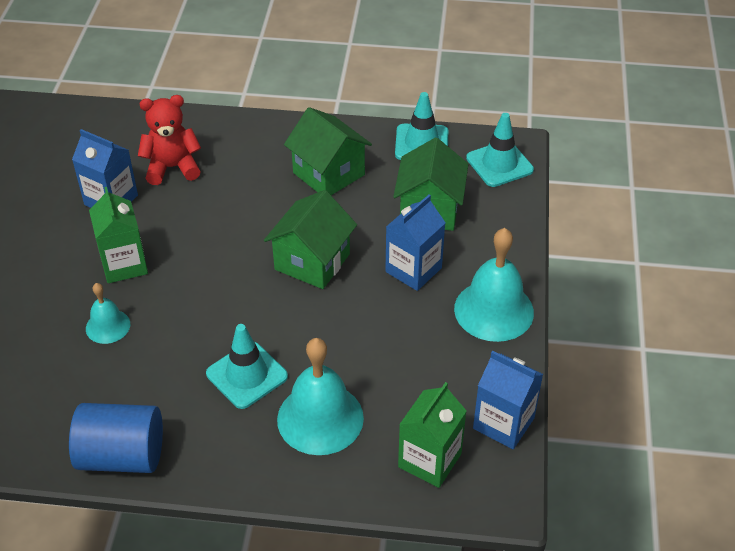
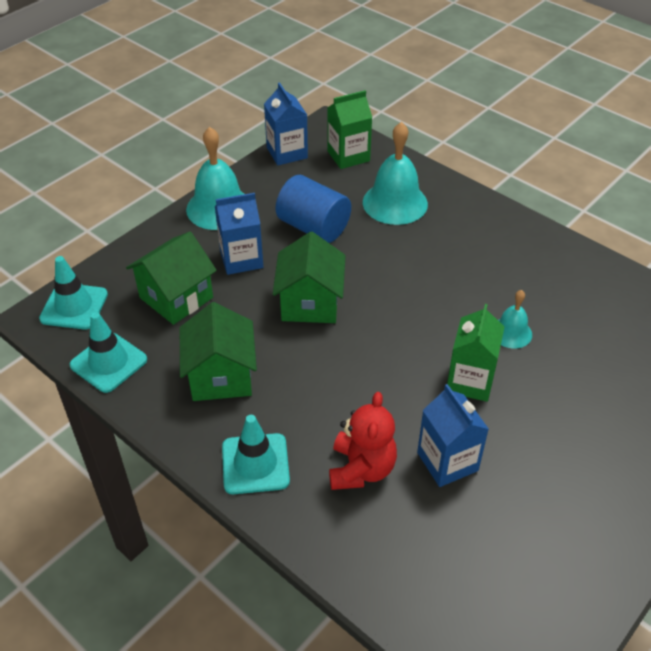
camera: 145 degrees left, 0 degrees up
(122, 456) = (541, 240): blue cylinder -> blue cylinder (313, 227)
(172, 167) = (361, 469): red teddy bear -> red teddy bear turned 105 degrees counterclockwise
(247, 375) = (424, 248): turquoise traffic cone -> turquoise traffic cone (255, 464)
(312, 262) = (310, 303): green house -> green house turned 60 degrees counterclockwise

